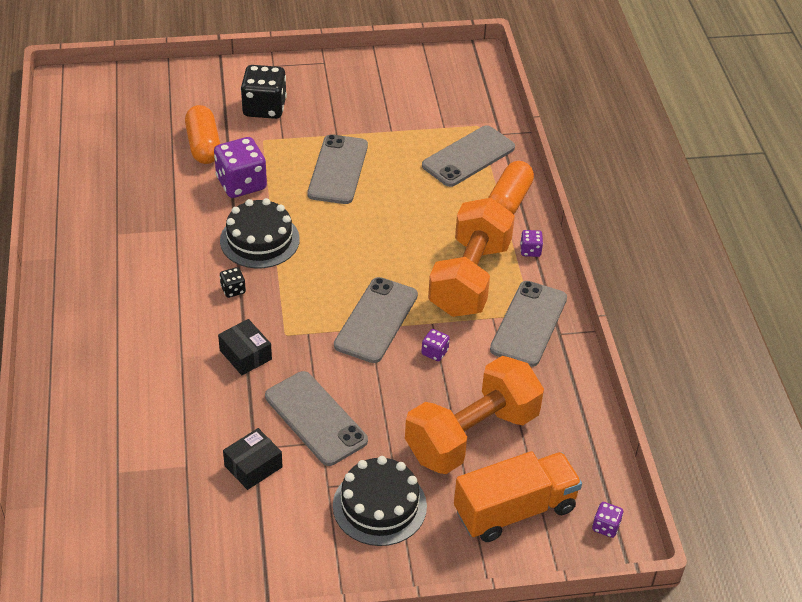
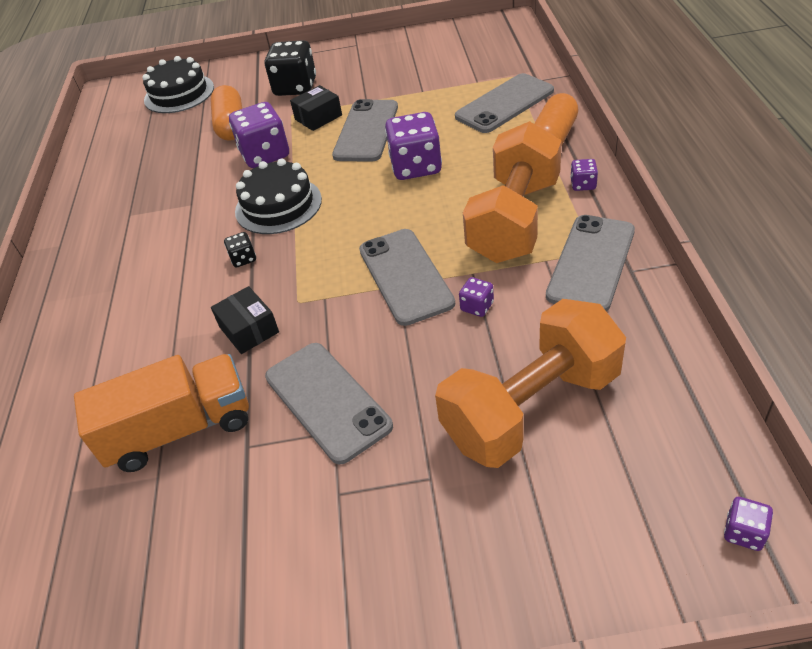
camera: 10 degrees right, 0 degrees up
(253, 466) = (242, 472): black box -> black box (318, 117)
(376, 320) = (405, 276): grey phone -> grey phone turned 45 degrees counterclockwise
(379, 506) = (408, 519): black cake -> black cake (179, 94)
(385, 215) = (416, 167): none -> purple dice
(515, 510) = (602, 514): orange truck -> orange truck (180, 429)

